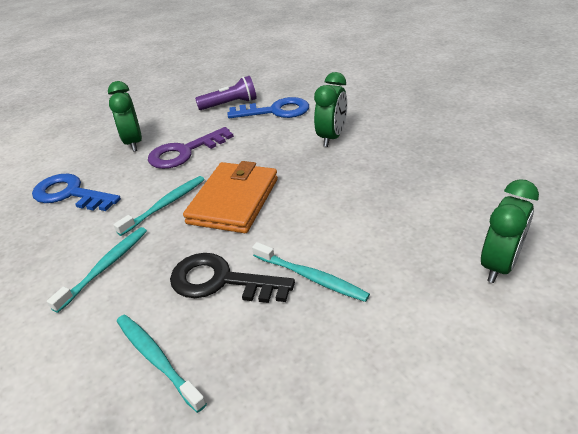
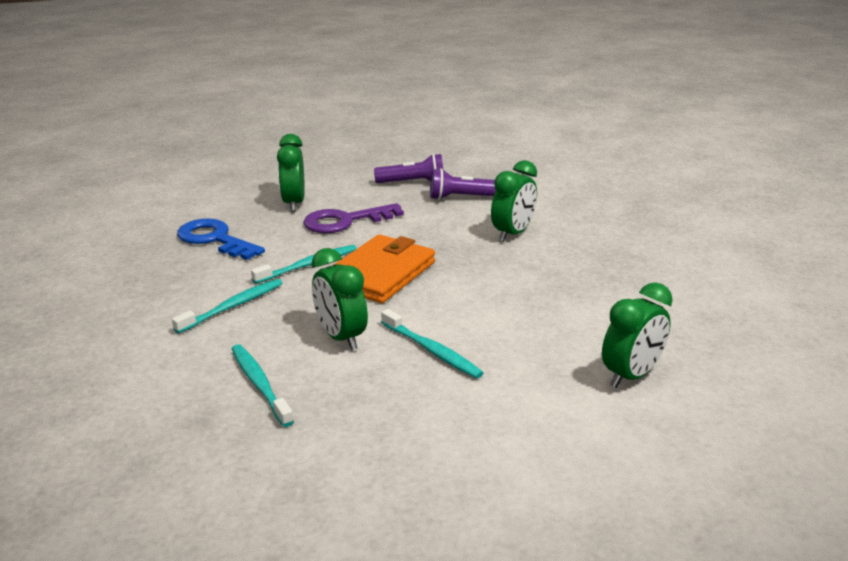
camera: 10 degrees right, 10 degrees down
(220, 281) = (341, 337): black key -> green clock
(276, 111) = (462, 198): blue key -> purple flashlight

